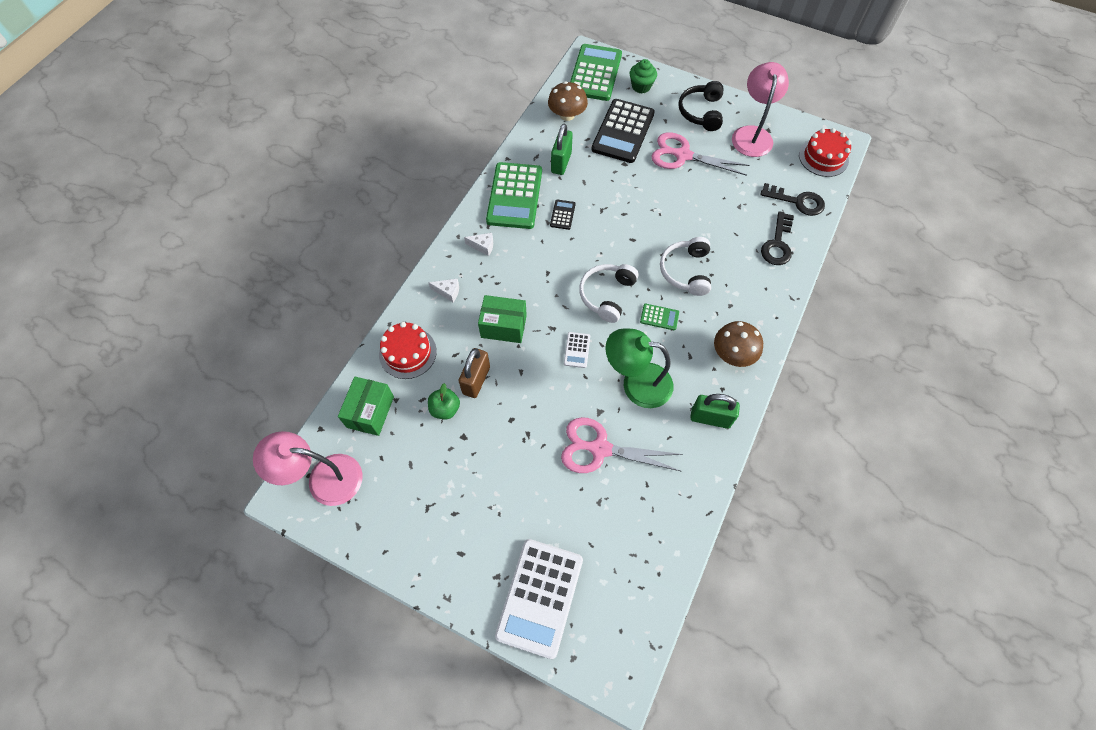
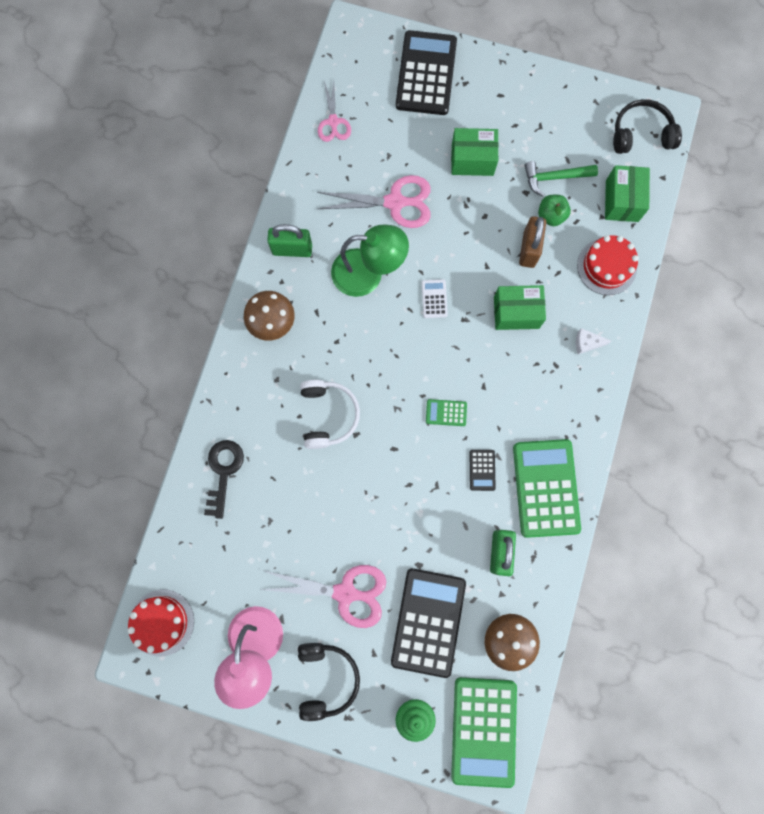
camera: 170 degrees right, 15 degrees up
(324, 478) = (641, 134): pink lamp -> black headphones
(430, 447) = (554, 178): none -> green hammer
(483, 246) = (565, 409): white cheese -> none
(510, 481) = (472, 160): none -> green box
(539, 597) = (426, 74): white calculator -> black calculator
(607, 295) = (412, 369): white headphones -> none
(655, 553) = (333, 122): none -> pink scissors
(659, 317) = (352, 351): green calculator -> green calculator (446, 412)
(797, 201) = (198, 541): black key -> none

